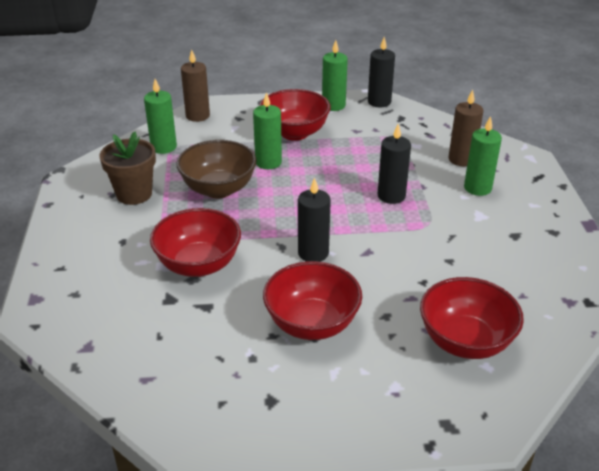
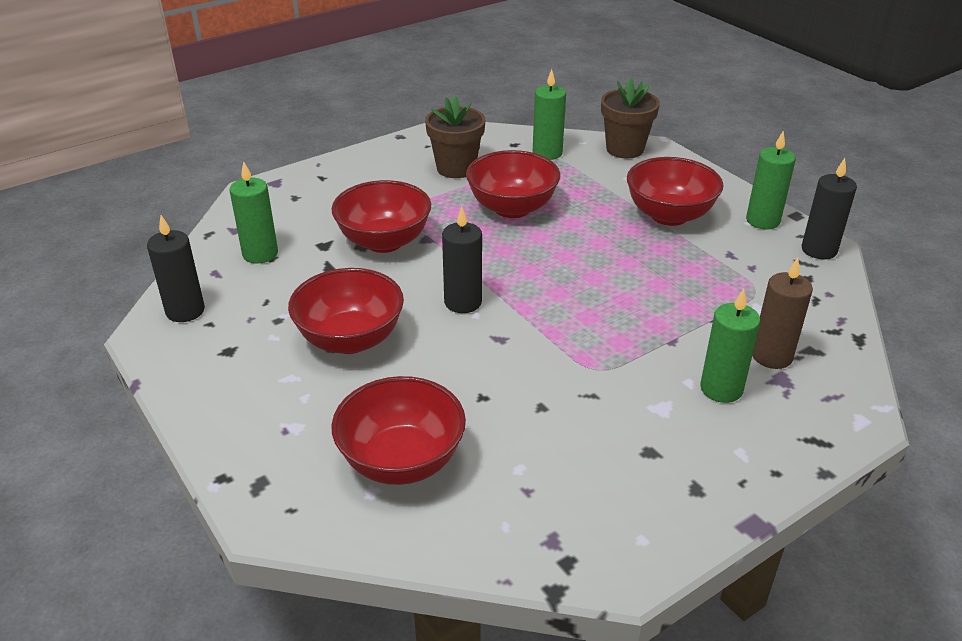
camera: 60 degrees right, 0 degrees up
(197, 116) = (625, 149): brown candle -> brown flower pot
(218, 189) = (512, 208): brown bowl -> red bowl
(268, 162) = (592, 219): green candle -> green candle (260, 254)
(391, 196) = (623, 322): black candle -> black candle (185, 311)

